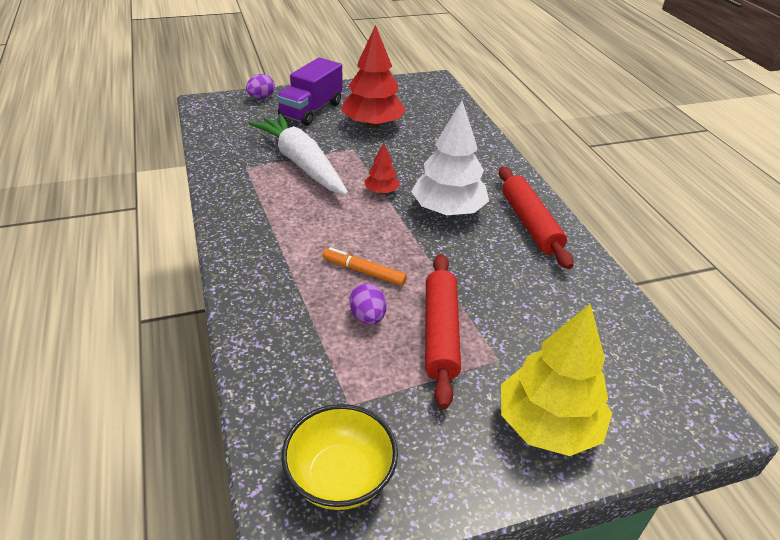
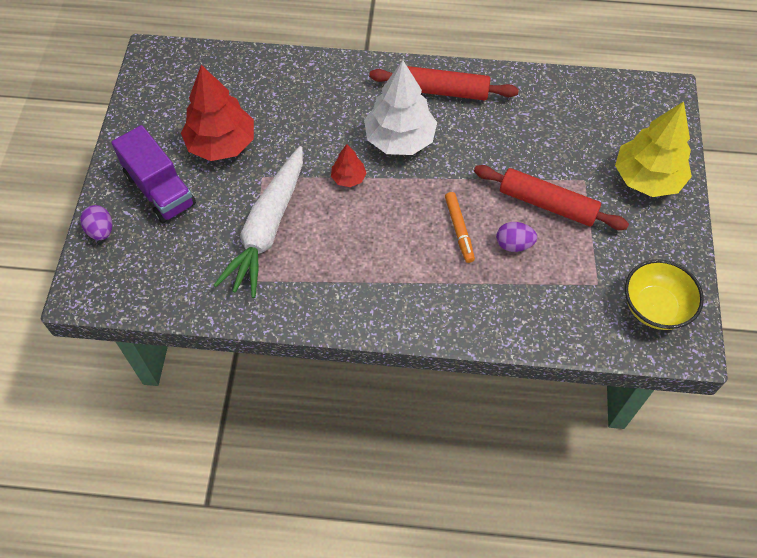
camera: 65 degrees left, 20 degrees up
(301, 163) = (267, 229): white carrot -> white carrot turned 60 degrees counterclockwise
(364, 272) = (459, 229): orange marker -> orange marker turned 60 degrees counterclockwise

